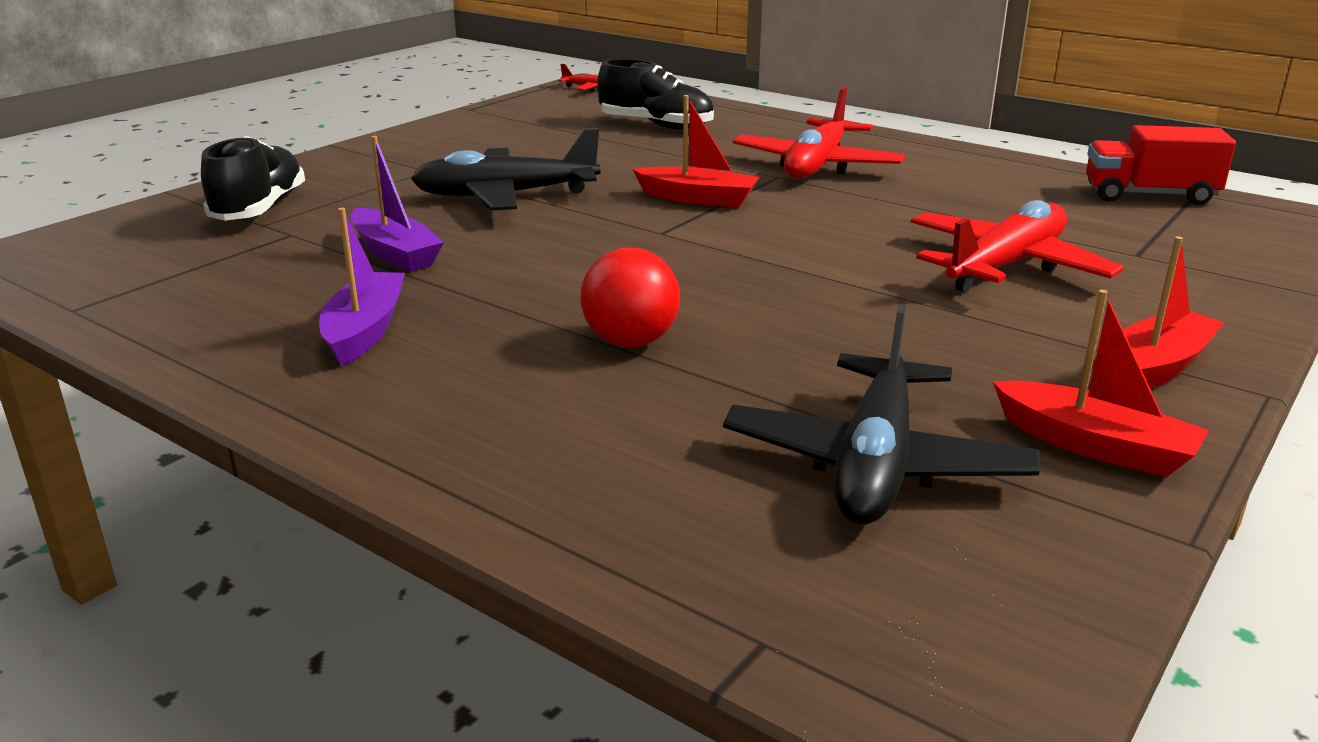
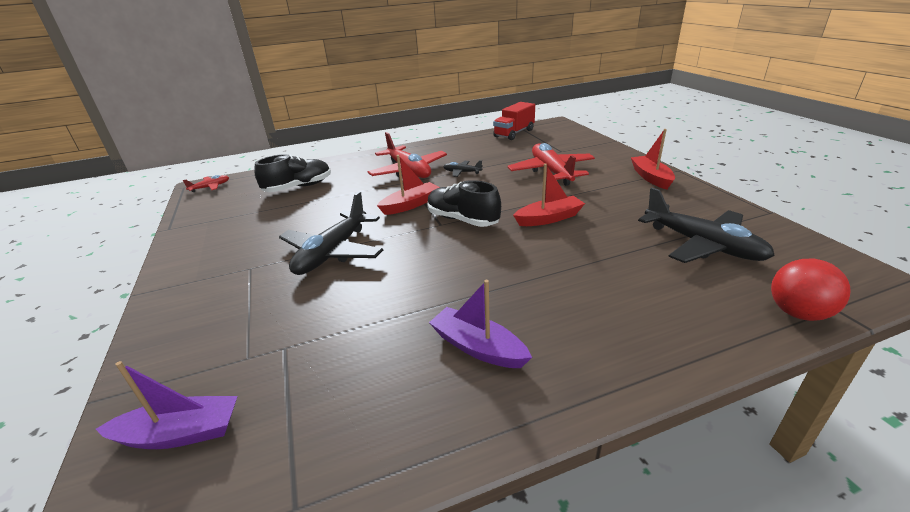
camera: 55 degrees left, 5 degrees up
(259, 209) = (215, 354): black shoe -> black shoe (462, 220)
(395, 253) = (372, 310): purple boat -> purple boat (180, 433)
(630, 342) = (559, 266): red ball -> red ball (797, 313)
(874, 200) = (462, 172): none -> black plane
(1094, 446) = (702, 204): red boat -> red boat (549, 218)

